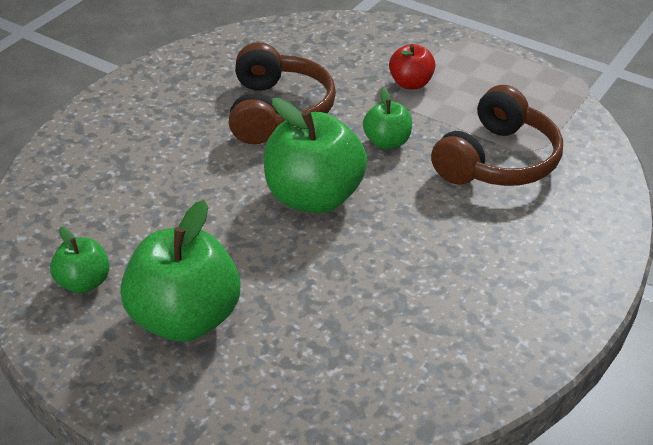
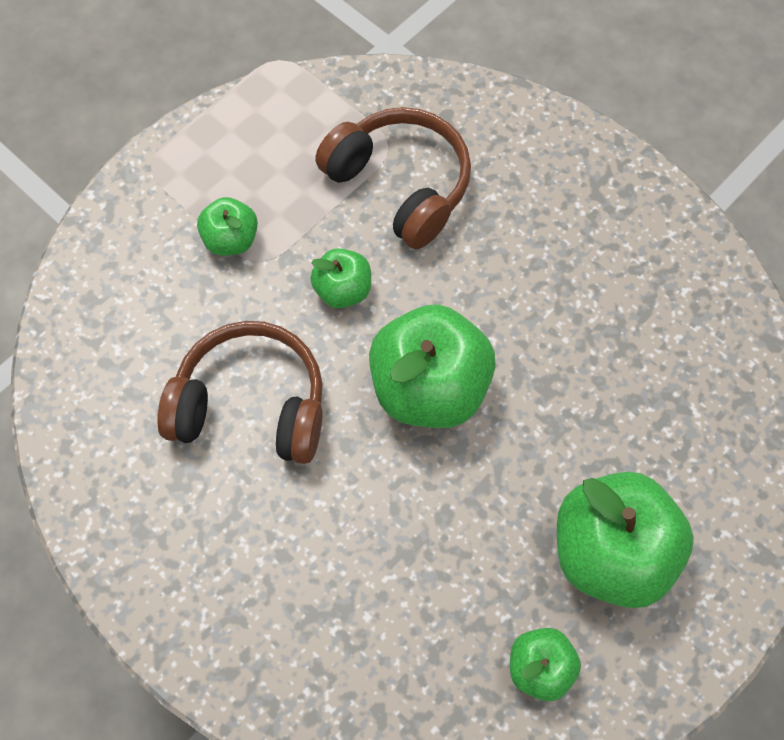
camera: 80 degrees left, 25 degrees up
(411, 83) = (231, 240): red apple -> green apple

